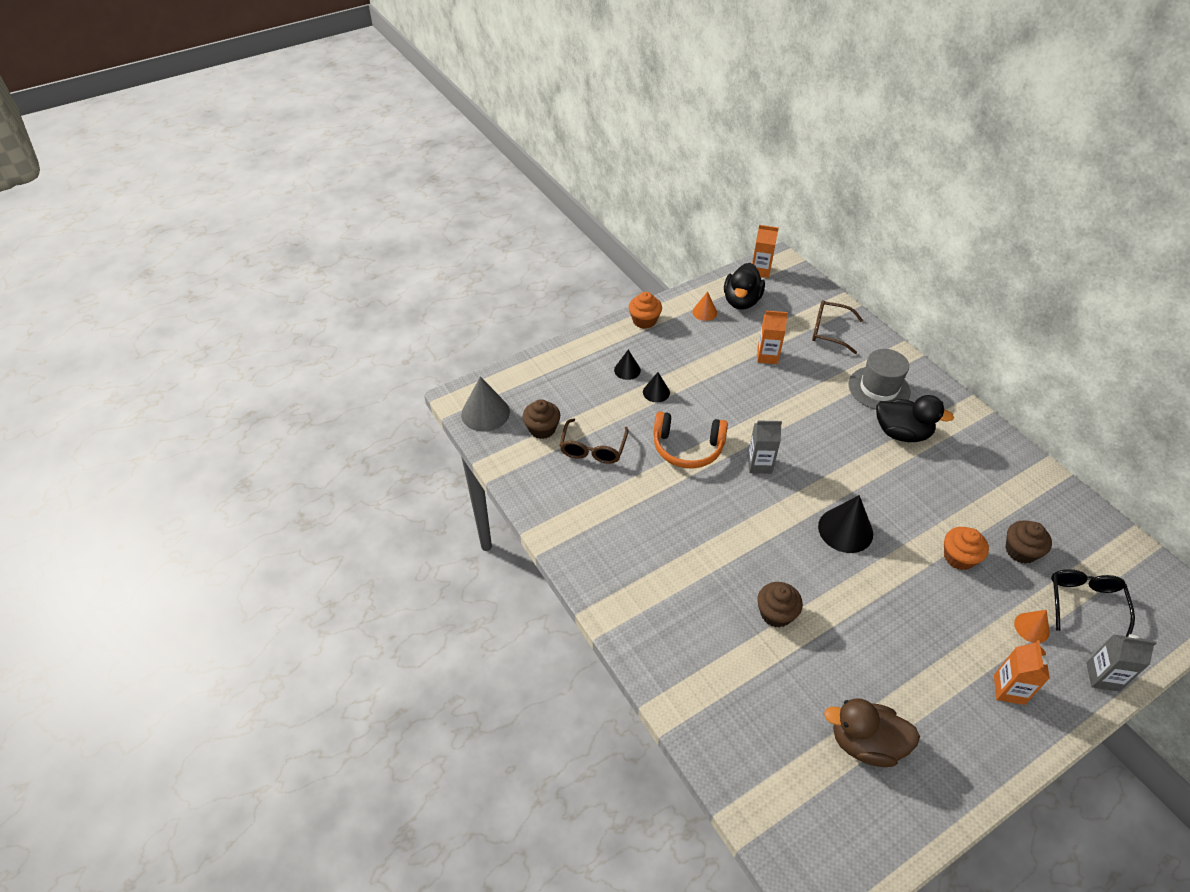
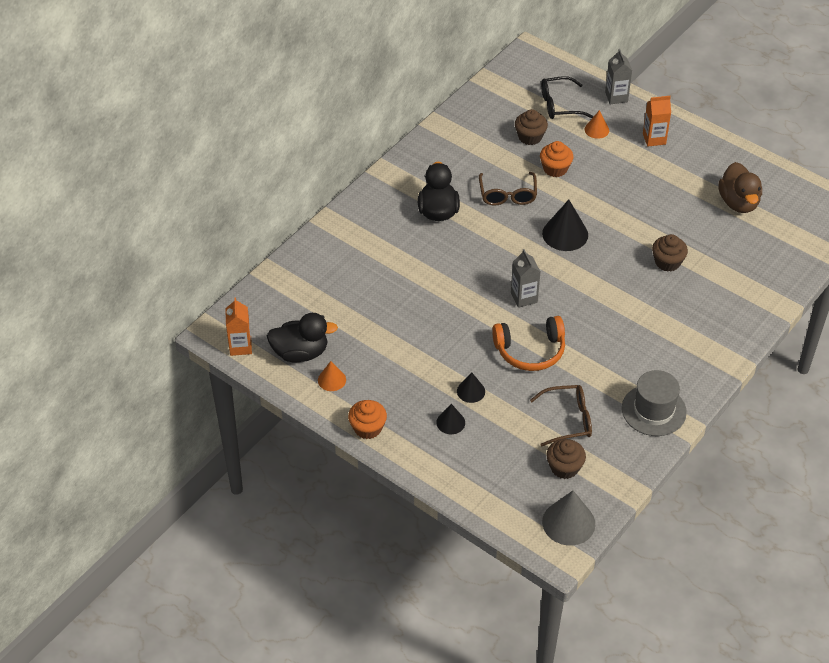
camera: 110 degrees left, 0 degrees up
(687, 448) = (530, 351): orange headphones -> orange headphones turned 90 degrees clockwise
(767, 356) = (379, 317): orange carton -> none
(829, 331) = (320, 276): brown glasses -> brown glasses (507, 195)
(879, 388) = (387, 232): grey hat -> grey hat (654, 410)

